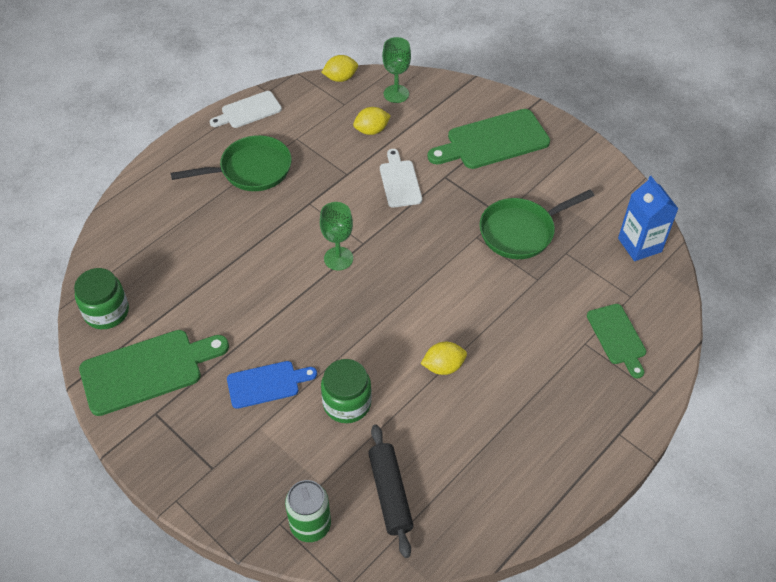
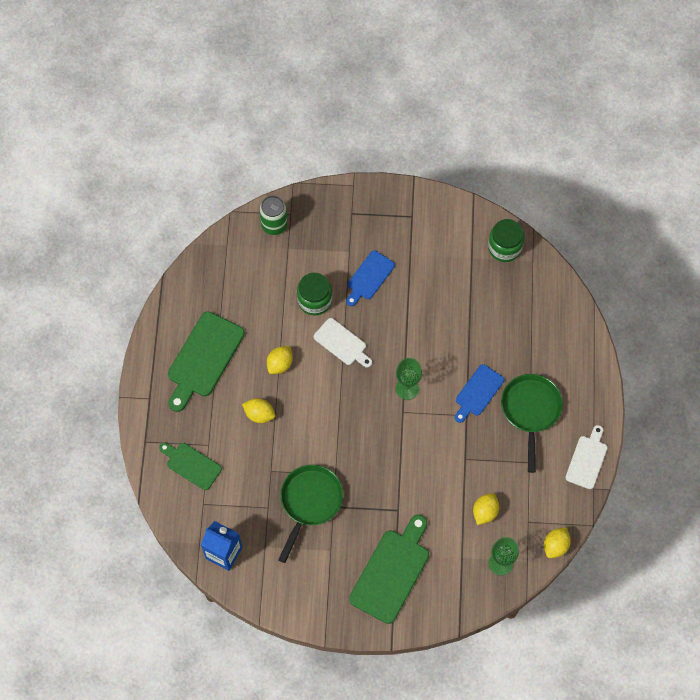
camera: 140 degrees right, 15 degrees up
(147, 370) = (442, 234): green cutting board -> green cutting board (203, 358)
(251, 170) = (530, 411): green pan -> green pan turned 150 degrees clockwise
(279, 212) = (478, 392): none -> blue cutting board
(390, 494) = (248, 270): black rolling pin -> none
(400, 181) = (424, 481): white cutting board -> white cutting board (342, 343)
(507, 335) = (259, 414): none -> yellow lemon

